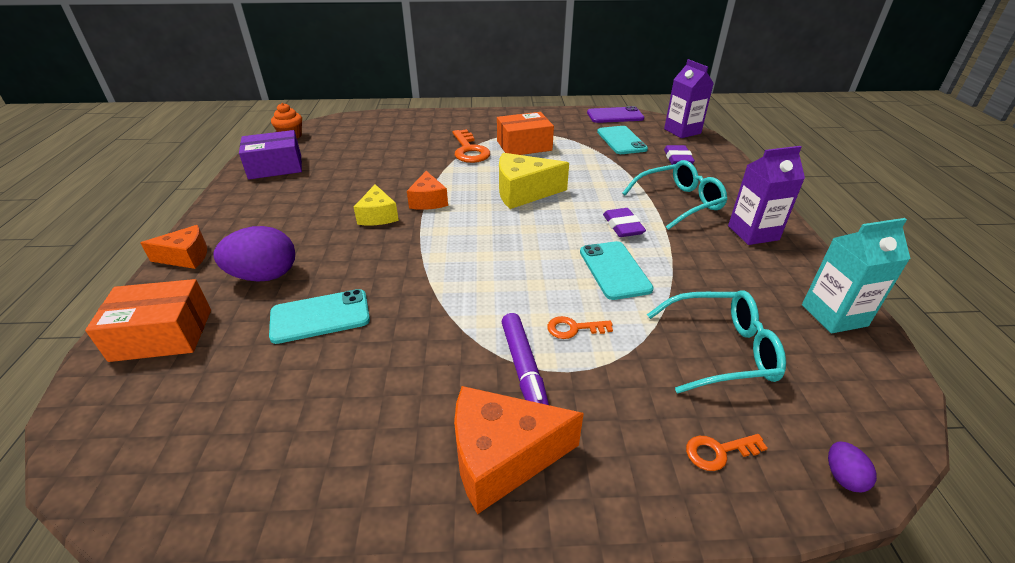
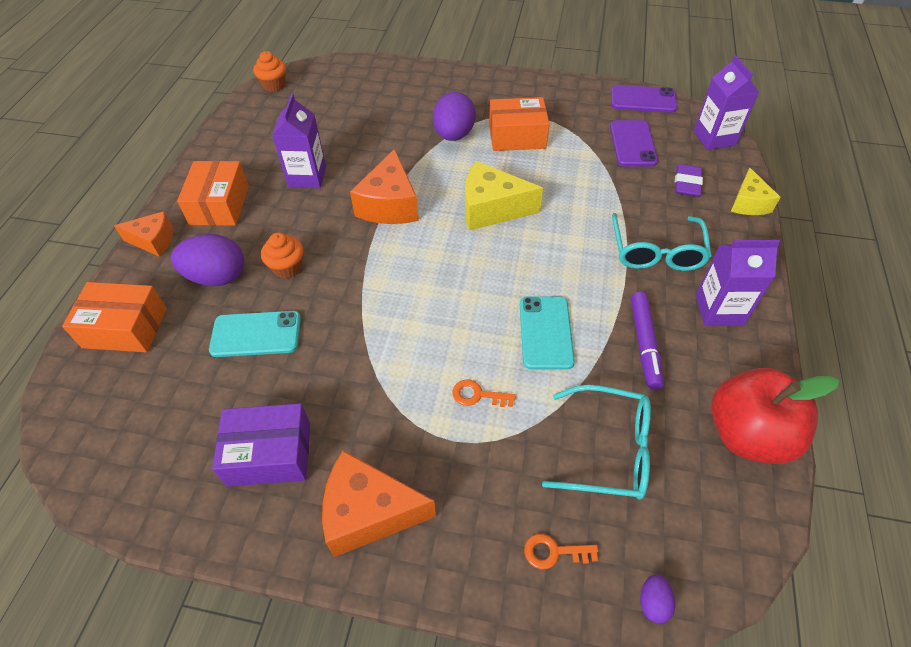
camera: 15 degrees right, 15 degrees up
(255, 221) = (219, 205): none -> orange box
(275, 167) = (251, 131): purple box -> purple box (269, 453)
(340, 258) = (287, 268): none -> orange cupcake
(341, 191) = (307, 177): none -> purple carton
(378, 216) = (335, 218): yellow cheese -> yellow cheese (748, 203)
(428, 201) = (389, 205): orange cheese -> orange cheese, size x1.59
(469, 150) = (454, 135): orange key -> purple egg
(524, 370) = (416, 431): purple marker -> purple marker (644, 344)
(621, 140) = (633, 144): turquoise phone -> purple phone
(623, 226) = (579, 275): purple eraser -> none
(679, 202) = (656, 252): turquoise glasses -> turquoise glasses turned 105 degrees clockwise
(834, 315) = (747, 434): turquoise carton -> red apple

